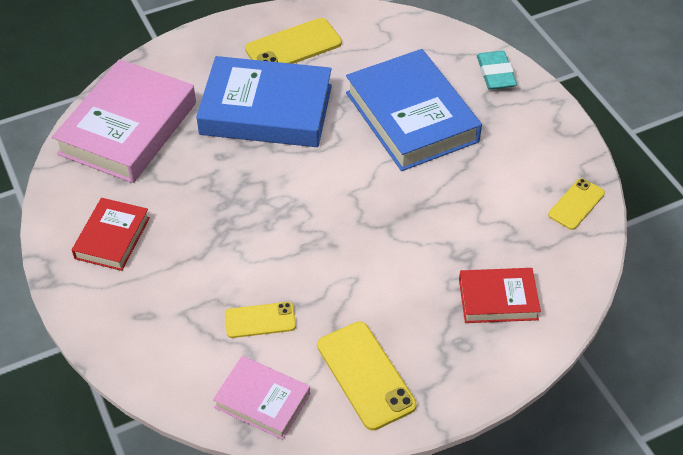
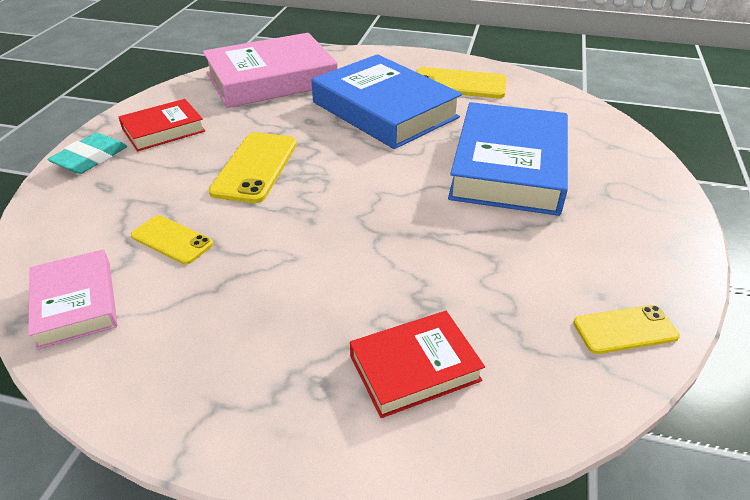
camera: 40 degrees right, 10 degrees down
(366, 375) = (186, 346): yellow phone -> yellow phone (255, 167)
(495, 74) = (638, 173): turquoise eraser -> turquoise eraser (91, 158)
(498, 299) = (414, 368): red book -> red book turned 60 degrees counterclockwise

